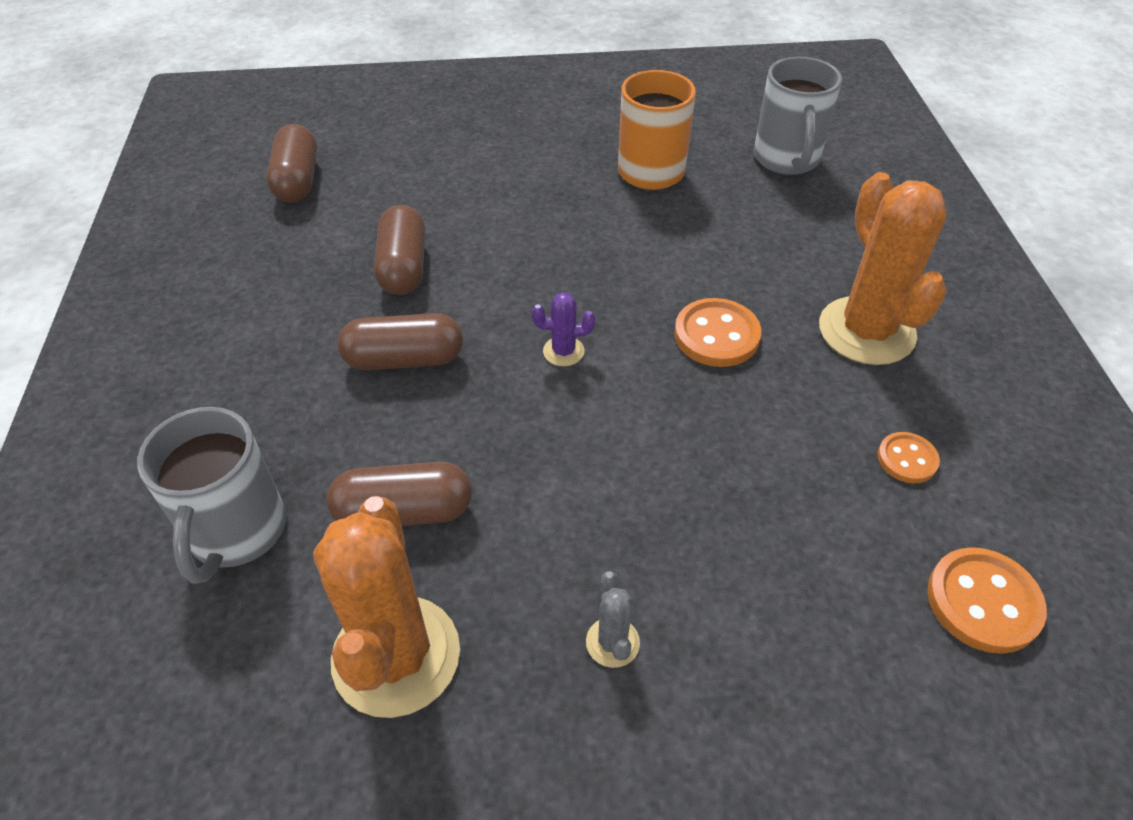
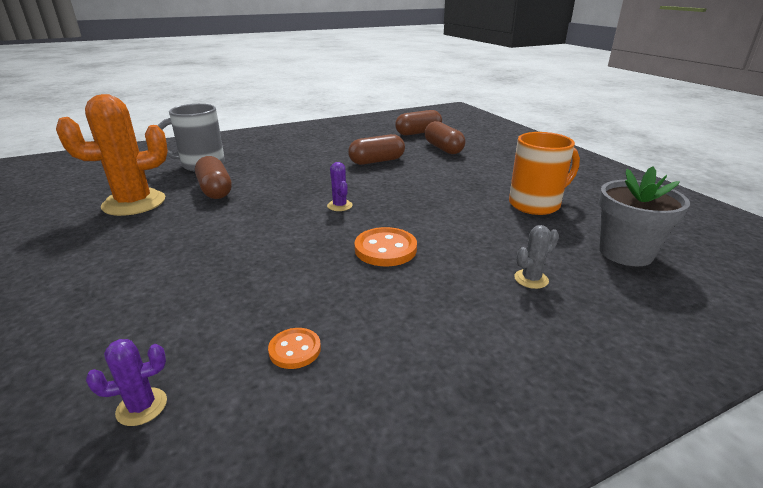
camera: 70 degrees right, 20 degrees down
(404, 359) = (312, 173): brown capsule -> brown capsule (443, 148)
(612, 642) = (131, 250): grey cactus -> grey cactus (531, 279)
(786, 159) = (625, 253): grey mug -> grey flower pot
(866, 331) = (438, 315): orange cactus -> none
(983, 602) = (142, 407): orange button -> purple cactus

